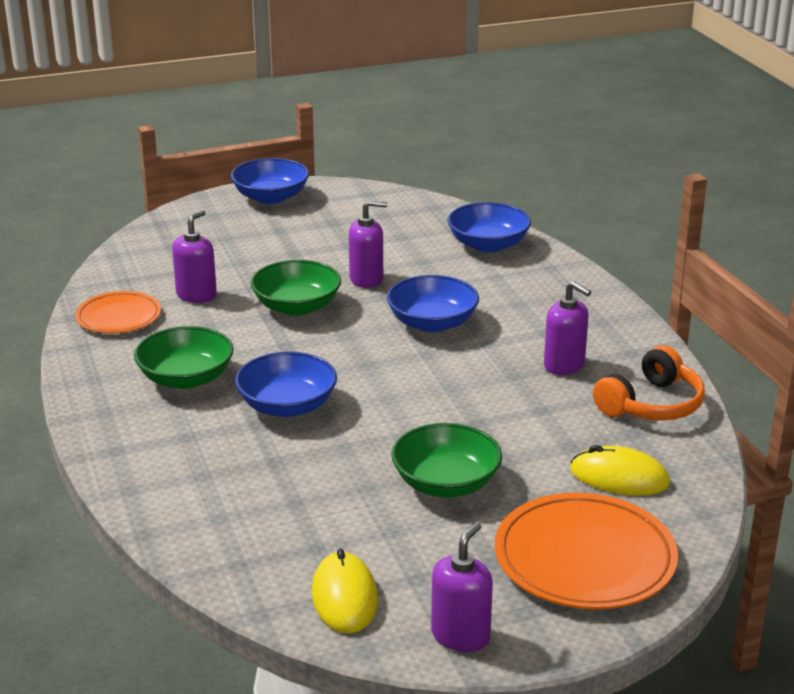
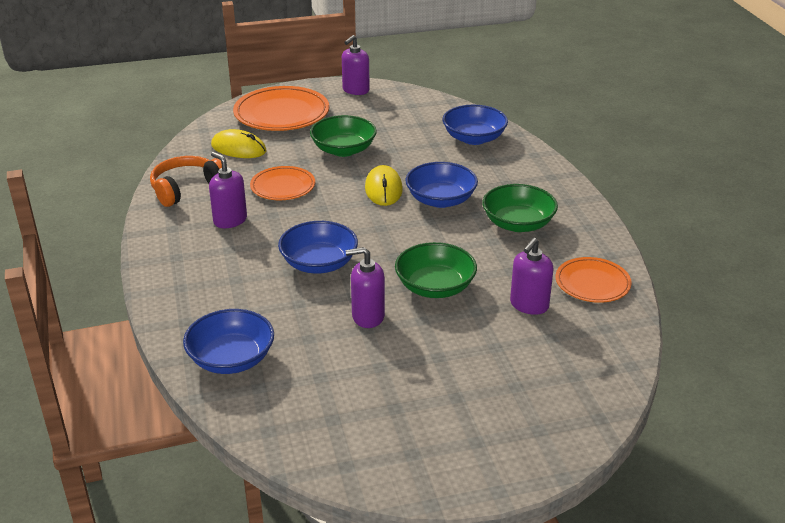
camera: 175 degrees left, 5 degrees up
(271, 197) = (471, 465): blue bowl -> blue bowl (474, 138)
(344, 597) = (409, 105): yellow mouse -> yellow mouse (383, 189)
(516, 414) = (283, 187): none -> orange plate

